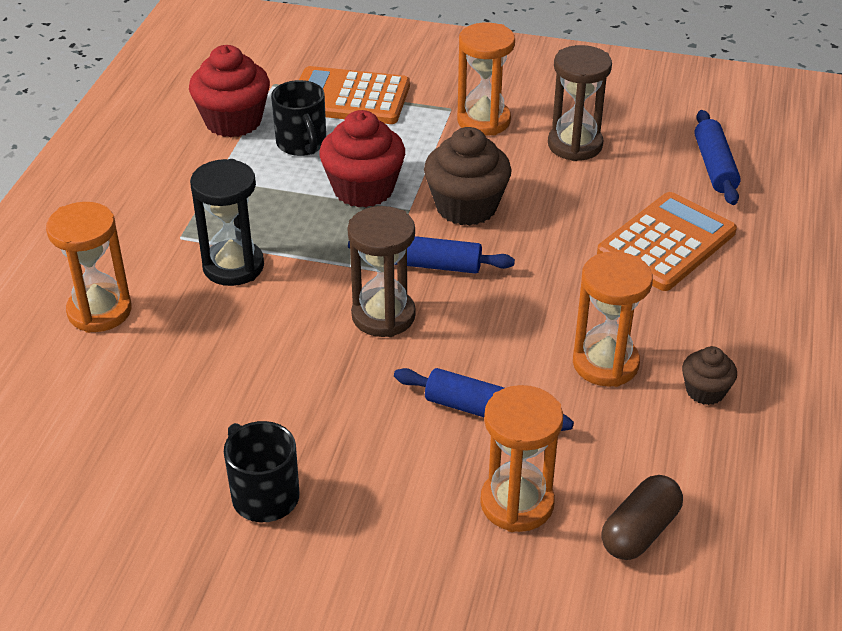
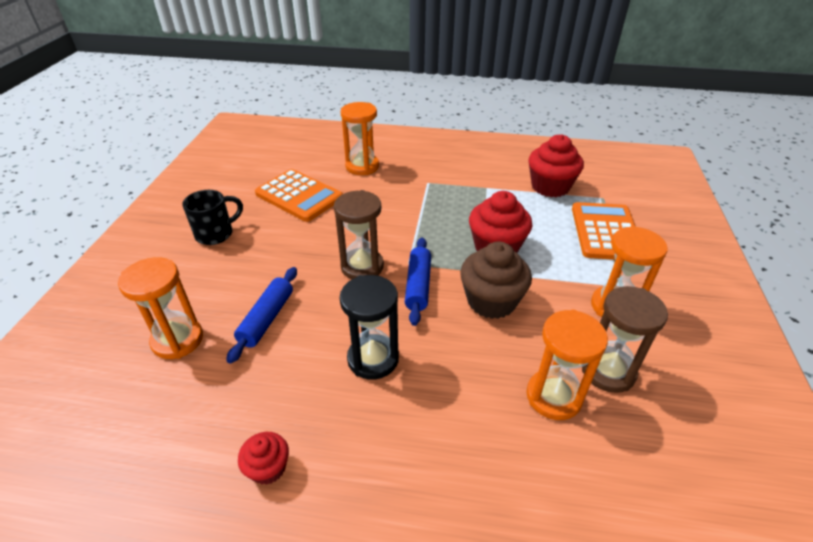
camera: 85 degrees right, 0 degrees up
(233, 266) = (404, 203): black hourglass -> black hourglass (373, 359)
(302, 144) = (537, 216): black mug -> none
(605, 363) = (308, 392): orange hourglass -> orange hourglass (553, 397)
(640, 531) = (128, 411): brown capsule -> none
(666, 243) = (475, 445): orange calculator -> orange calculator (299, 196)
(705, 391) = (268, 468): brown cupcake -> red cupcake
(715, 166) = (626, 503): blue rolling pin -> none

